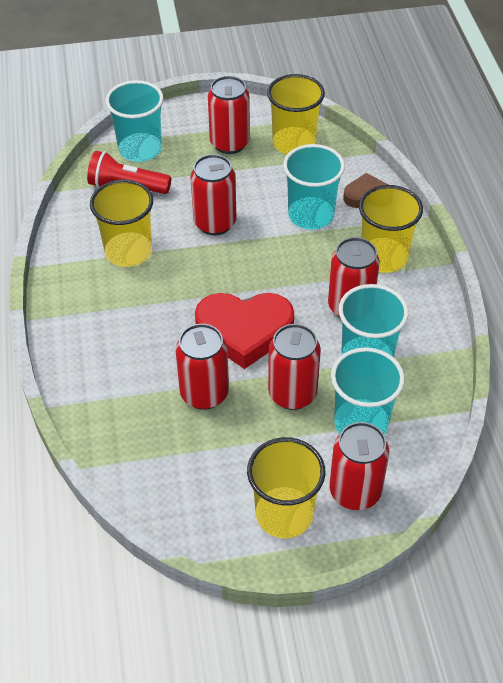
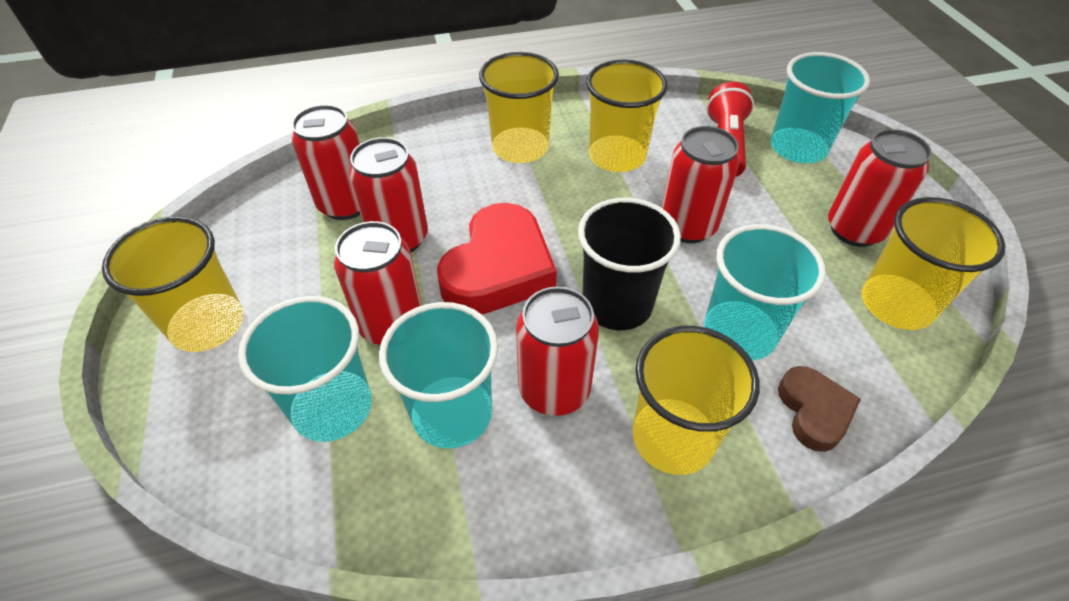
camera: 85 degrees right, 0 degrees up
(104, 312) = (520, 148): none -> yellow cup
(244, 331) = (498, 269): red heart -> red heart turned 150 degrees counterclockwise
(284, 269) = (617, 304): none -> black cup
(355, 491) = (219, 401): red can -> red can (346, 204)

